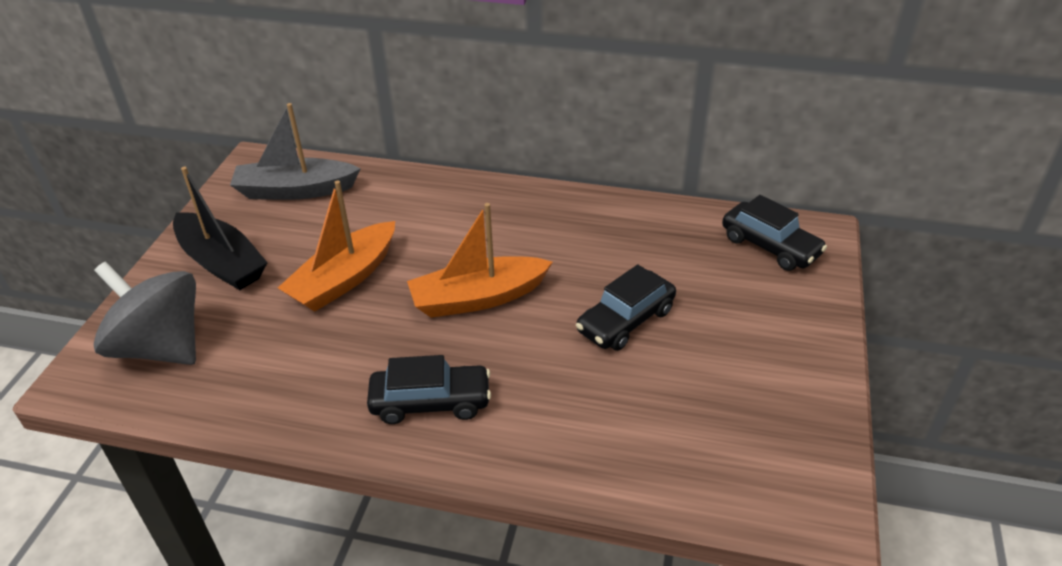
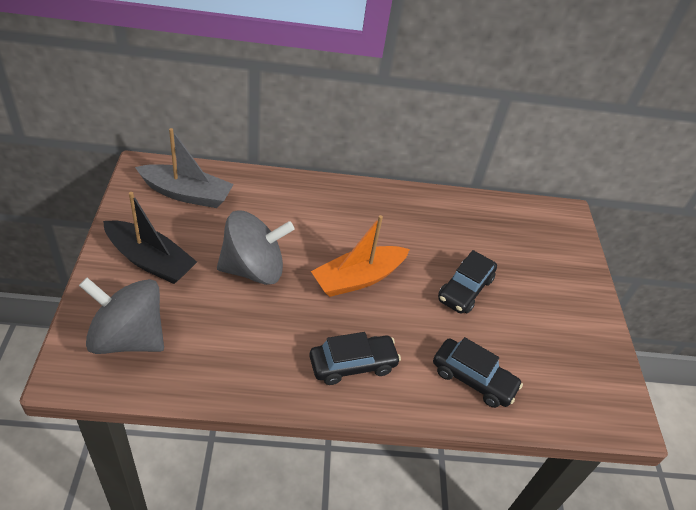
camera: 20 degrees left, 5 degrees up
(295, 190) = (187, 194): grey boat -> grey boat turned 150 degrees counterclockwise
(344, 279) = (253, 269): orange boat -> grey spinning top
(770, 246) = (540, 226): black car -> black car (473, 379)

